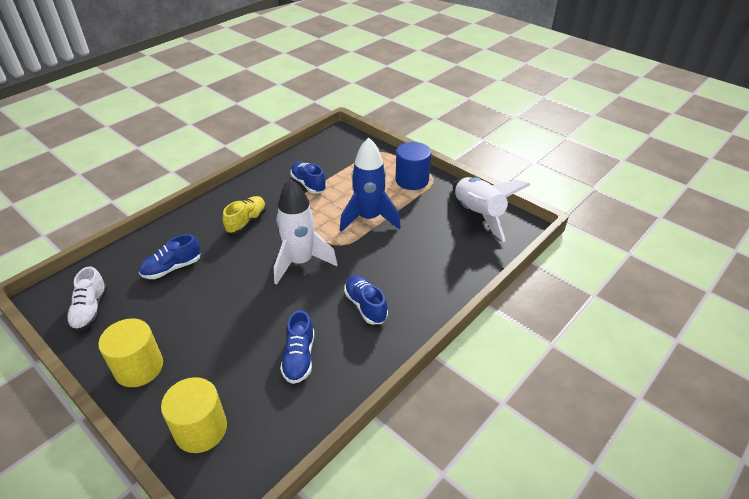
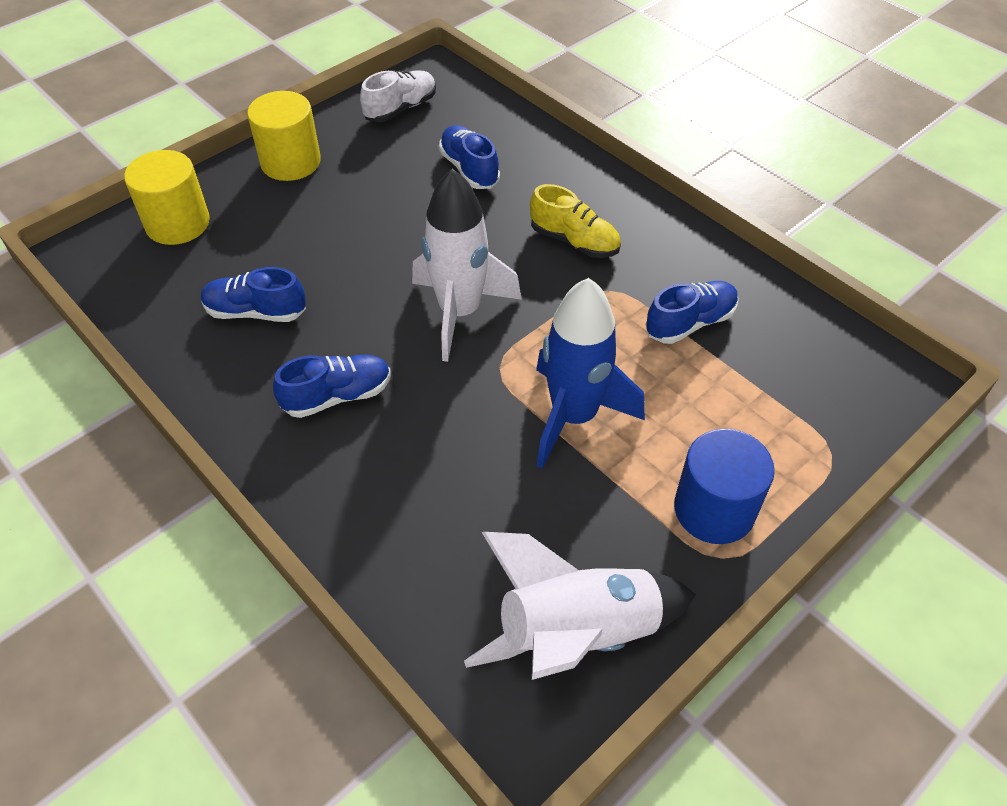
camera: 95 degrees right, 10 degrees up
(90, 310) = (400, 108): white shoe -> white shoe turned 135 degrees clockwise

